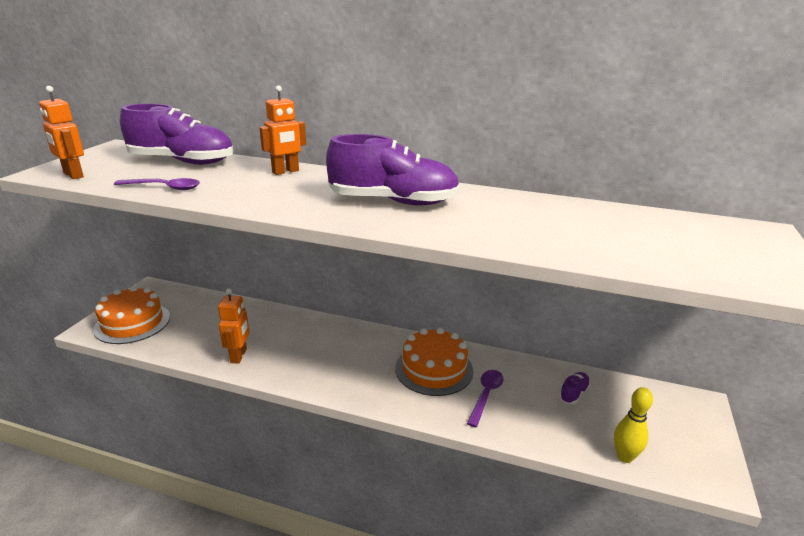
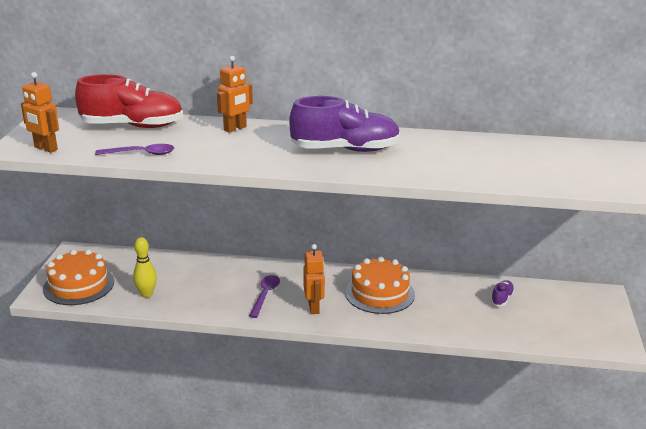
camera: 10 degrees left, 0 degrees up
(182, 162) = (132, 126): purple shoe -> red shoe
(239, 356) = (199, 302): orange robot -> orange robot (314, 307)
(486, 395) = (430, 308): purple spoon -> purple spoon (265, 295)
(624, 457) = (548, 338): yellow bowling pin -> yellow bowling pin (146, 294)

